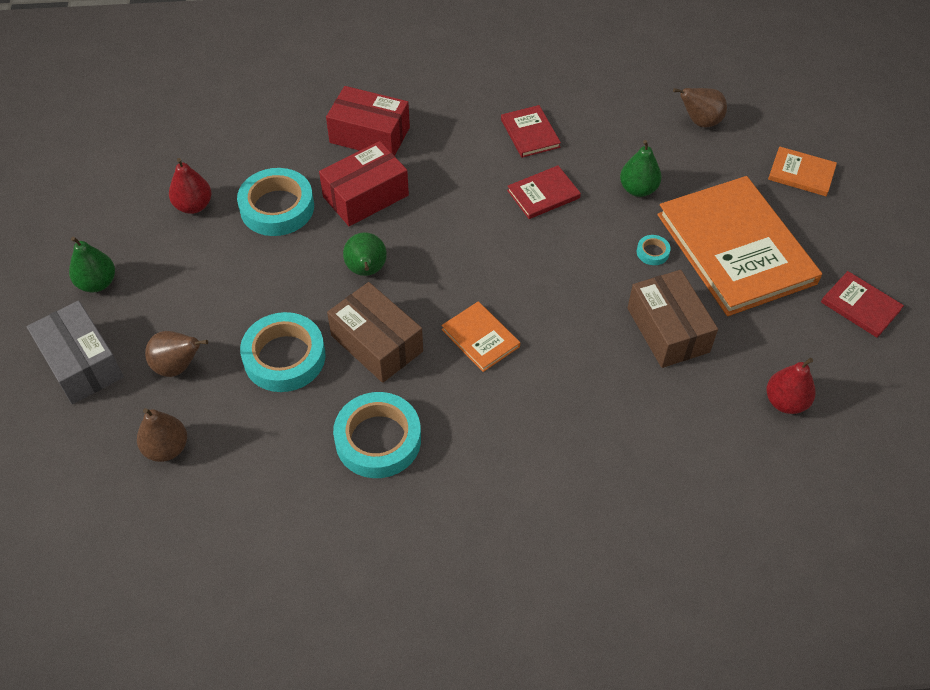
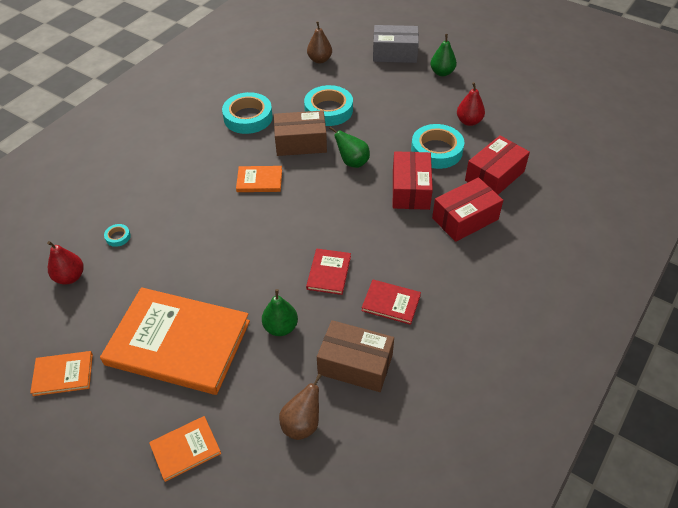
camera: 130 degrees right, 5 degrees down
(178, 366) = (361, 78): brown pear -> none
(280, 142) = (494, 176): none -> red box
(652, 252) = (226, 295): turquoise tape -> turquoise tape (118, 237)
(668, 330) = (170, 260): brown box -> brown box (355, 364)
(860, 306) = (63, 374): red book -> orange book

